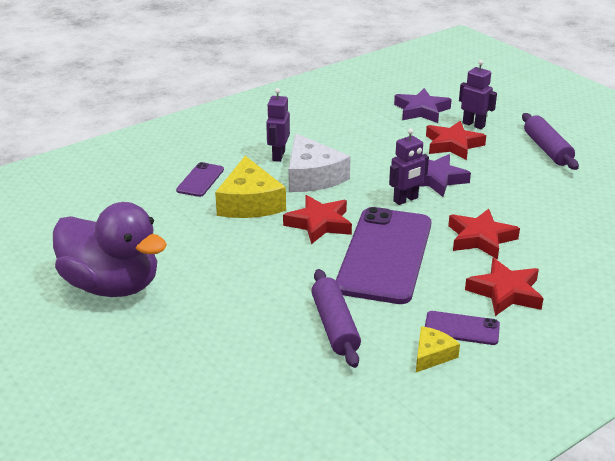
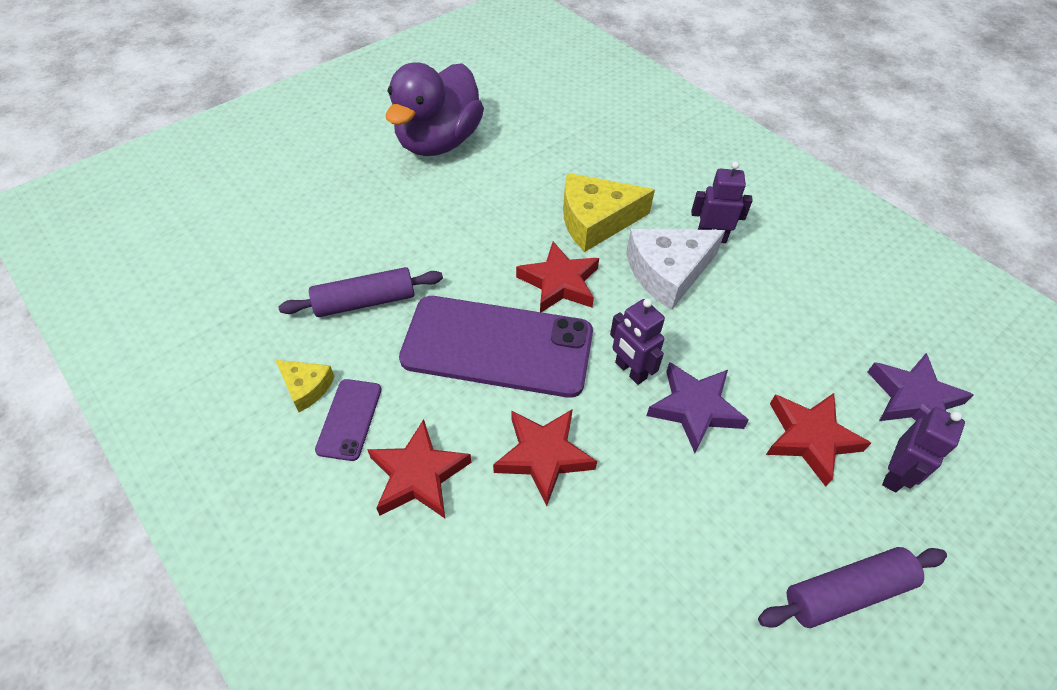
camera: 85 degrees right, 20 degrees up
(200, 180) = (636, 178): purple phone -> none

